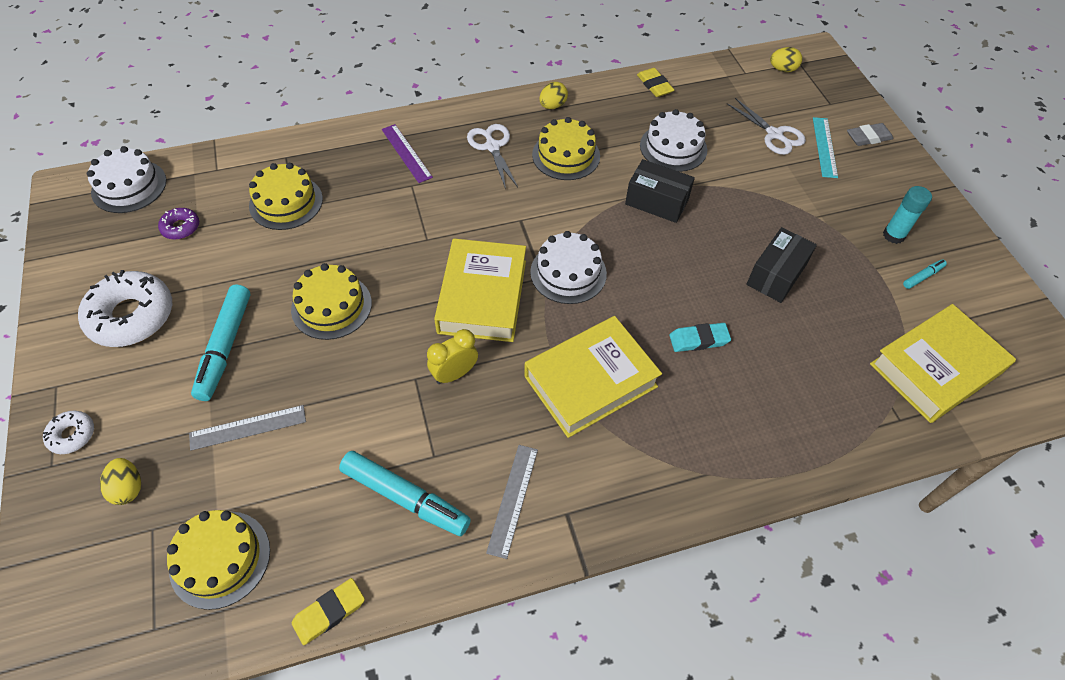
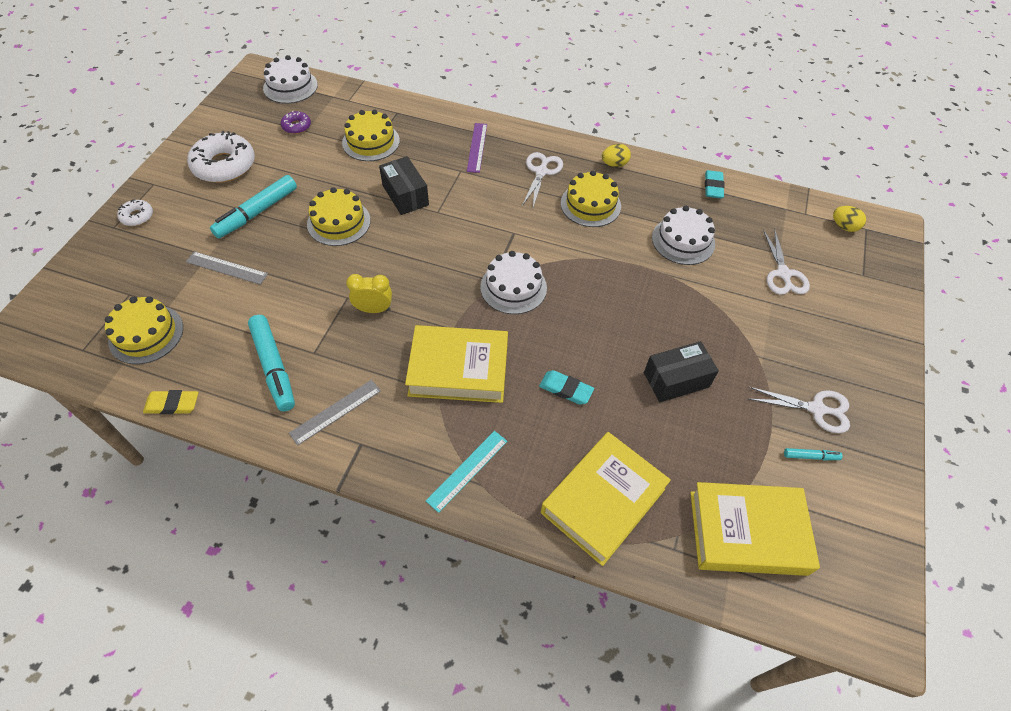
camera: 35 degrees right, 0 degrees up
(128, 488) = (137, 263): yellow egg -> none
(482, 296) = (439, 270): yellow book -> yellow book (603, 501)
(654, 85) = (713, 187): yellow eraser -> turquoise eraser
(656, 202) = (630, 273): black box -> black box (405, 195)
(824, 147) = (821, 306): turquoise ruler -> turquoise ruler (467, 470)
(868, 137) = (873, 320): grey eraser -> none
(893, 235) = (816, 409): turquoise glue stick -> white scissors

